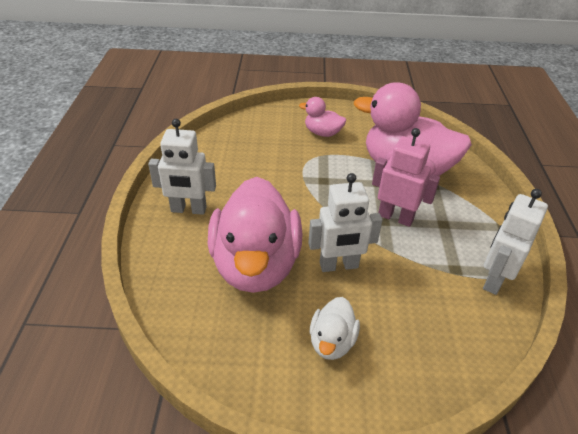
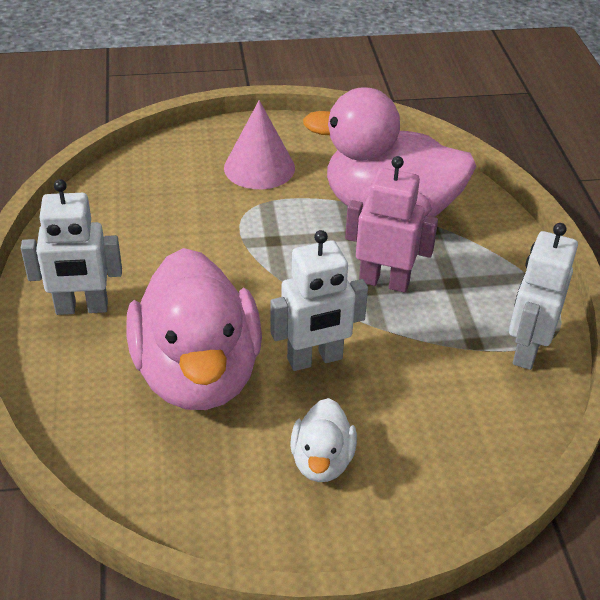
camera: 10 degrees left, 0 degrees up
(322, 133) = (259, 167): pink duck -> pink cone

